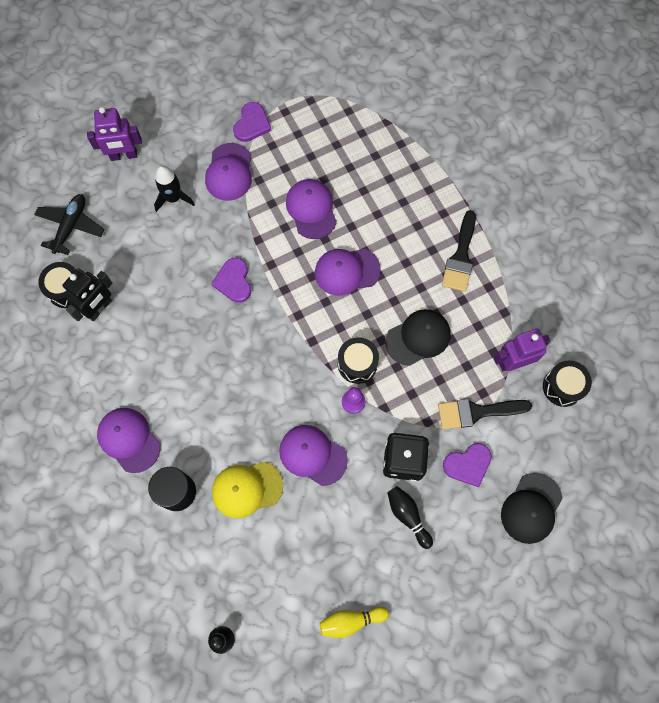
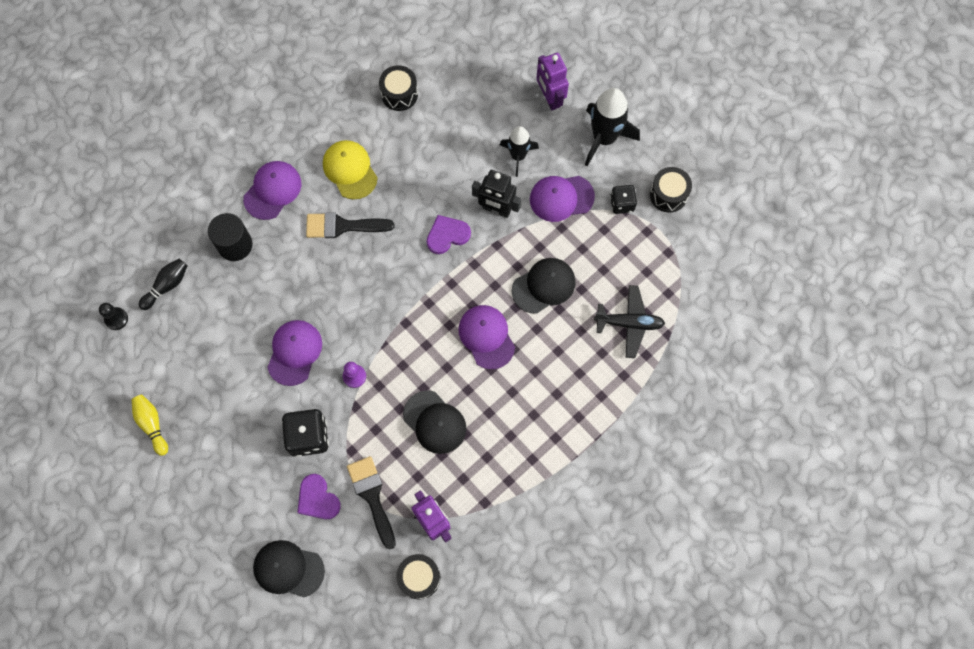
camera: 75 degrees right, 0 degrees up
(71, 226) = (463, 76): black plane -> black plane (629, 323)
(99, 308) = (389, 127): black robot -> black robot (496, 209)
(181, 121) = (604, 138): none -> black rocket
(247, 489) = (250, 303): yellow cap -> yellow cap (350, 170)
(252, 124) = (622, 204): purple heart -> black dice
(311, 209) = (544, 286): purple cap -> black cap
(357, 364) = (393, 371): black drum -> black drum (668, 194)
(408, 516) = (256, 453): black bowling pin -> black bowling pin (167, 286)
(460, 257) = (533, 445): black brush -> black brush (342, 226)

